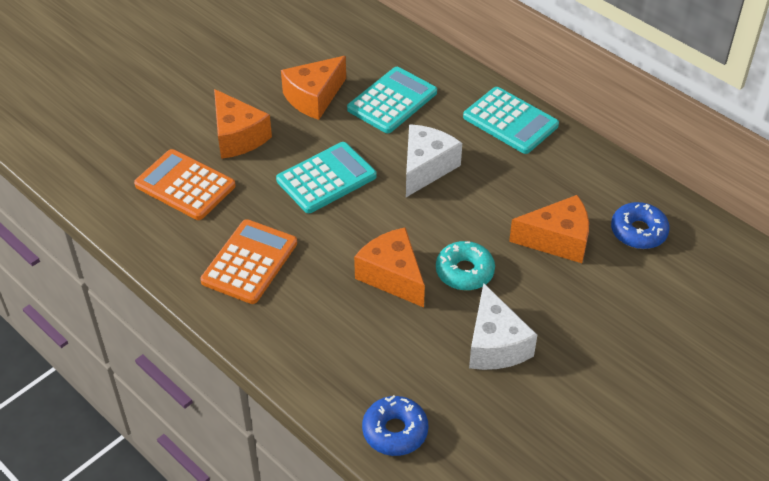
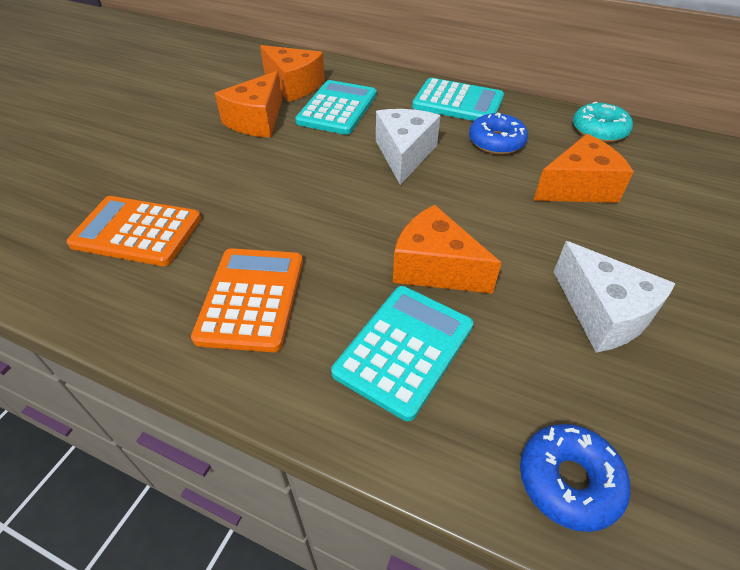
camera: 20 degrees left, 0 degrees up
(237, 137) = (186, 170): orange cheese -> orange cheese (294, 85)
(326, 178) = (305, 187): turquoise calculator -> turquoise calculator (404, 349)
(464, 272) = (510, 242): turquoise donut -> turquoise donut (599, 130)
(638, 232) = (644, 162): blue donut -> blue donut (496, 142)

